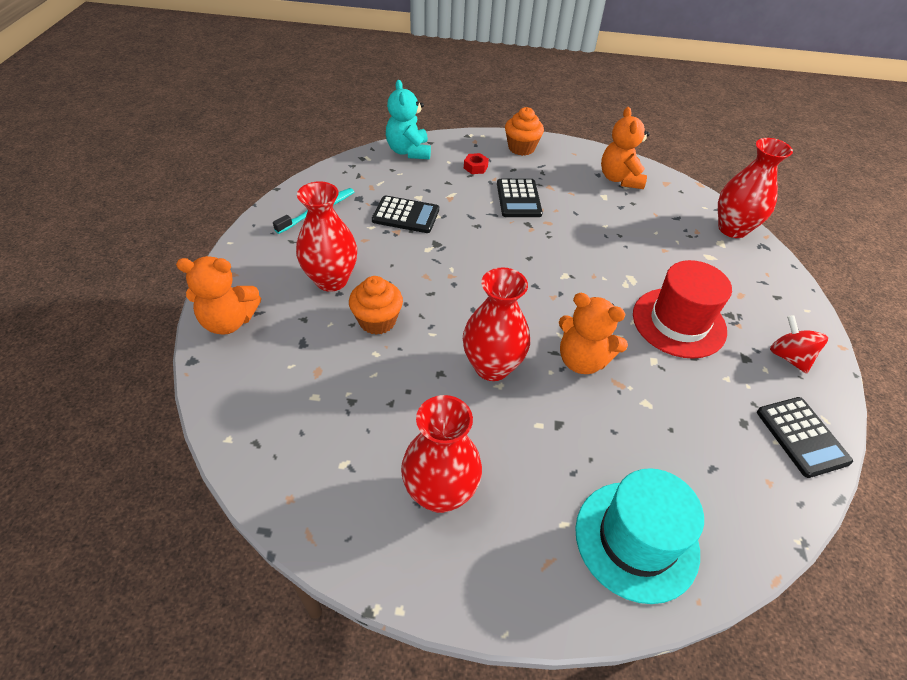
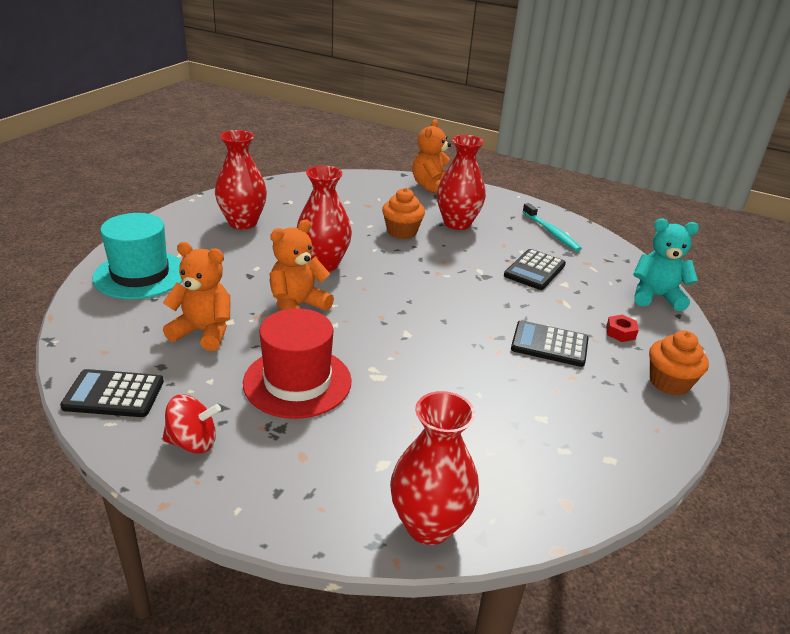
camera: 110 degrees right, 15 degrees down
(619, 179) = (583, 451): orange teddy bear -> orange teddy bear (204, 332)

